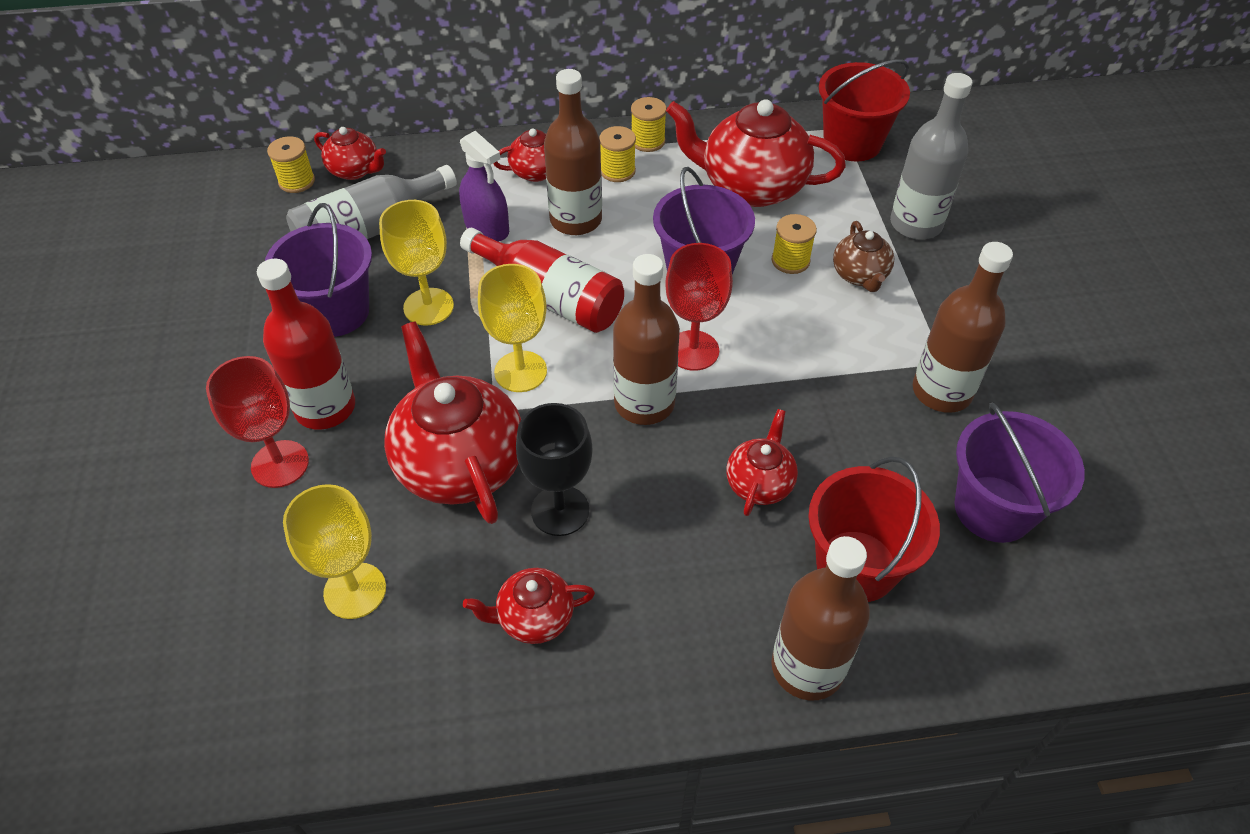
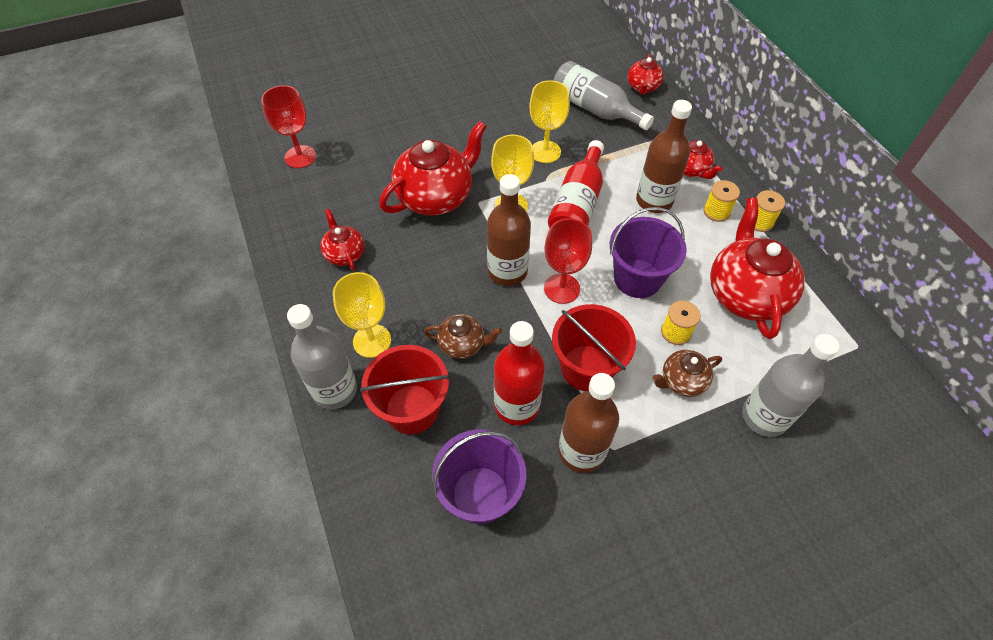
camera: 75 degrees right, 5 degrees up
(280, 464) = (415, 128): red goblet -> red goblet (300, 157)
(297, 181) = (619, 67): yellow spool -> none
(325, 408) = (456, 133): red bottle -> red bottle (517, 405)
(335, 312) = (525, 115): purple bucket -> none
(355, 590) = (347, 179): yellow goblet -> yellow goblet (372, 341)
(487, 227) = (624, 159): purple spray bottle -> none
(560, 510) = (416, 248): black goblet -> none
(759, 483) = (462, 344): red teapot -> brown teapot
(807, 667) = (335, 390): brown bottle -> grey bottle
(852, 143) = (843, 357): red bucket -> red bucket (586, 368)

